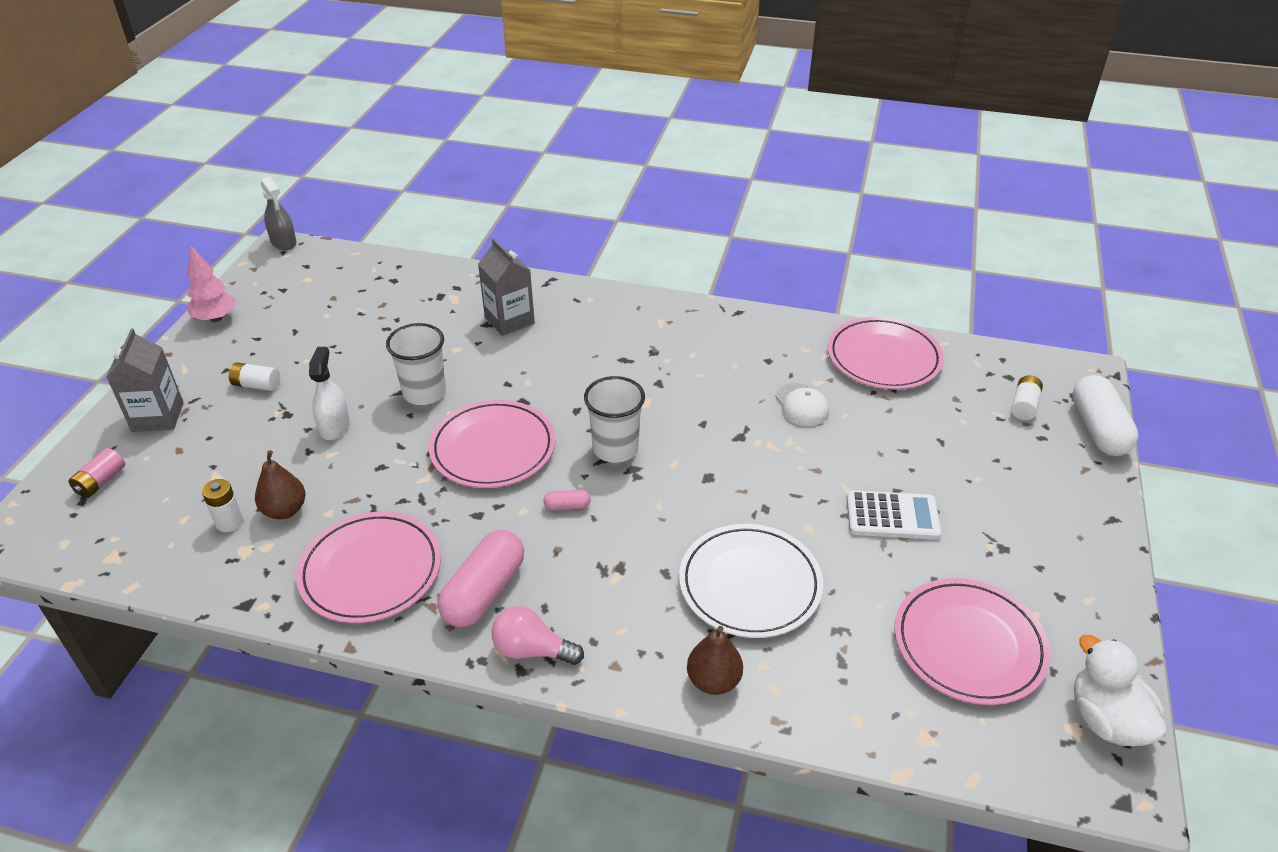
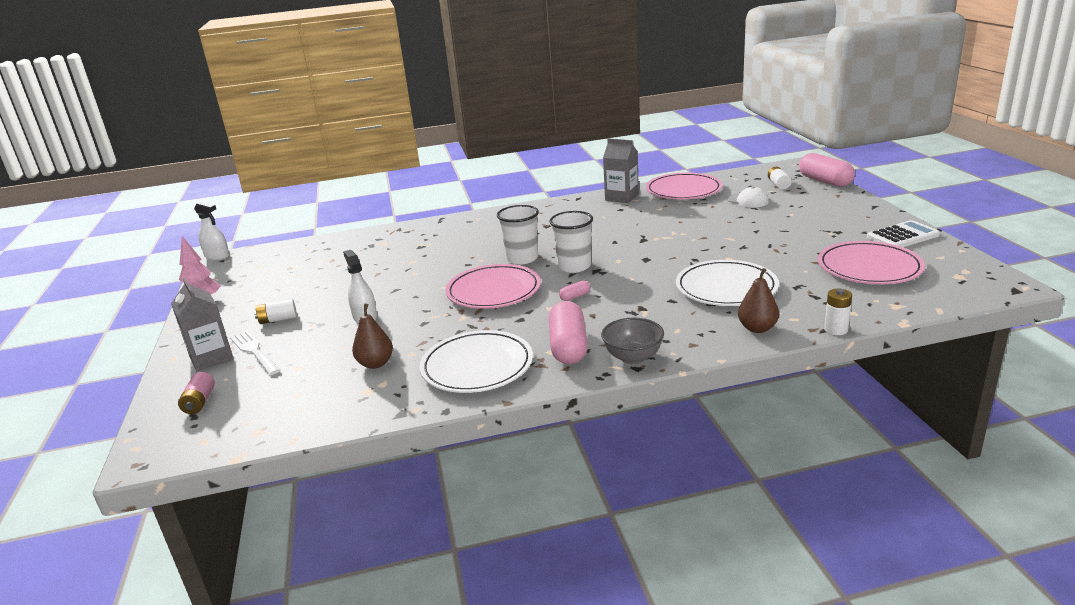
camera: 25 degrees left, 15 degrees down
(199, 428) = (255, 352): none -> white fork
(229, 522) = (338, 383): white battery -> white battery (836, 330)
(283, 242) = (217, 256): grey spray bottle -> white spray bottle
(371, 571) = (477, 366): pink plate -> white plate
(424, 392) = (413, 284): white cup -> white cup (522, 258)
(509, 320) = (434, 241): grey carton -> grey carton (622, 197)
(532, 650) = (633, 357): pink light bulb -> grey bowl
(801, 405) = (662, 218): white cap -> white cap (747, 200)
(892, 516) = (767, 239): white calculator -> white calculator (902, 236)
(1098, 429) = (825, 181): white capsule -> pink capsule
(1106, 720) = (968, 268): white duck -> none

